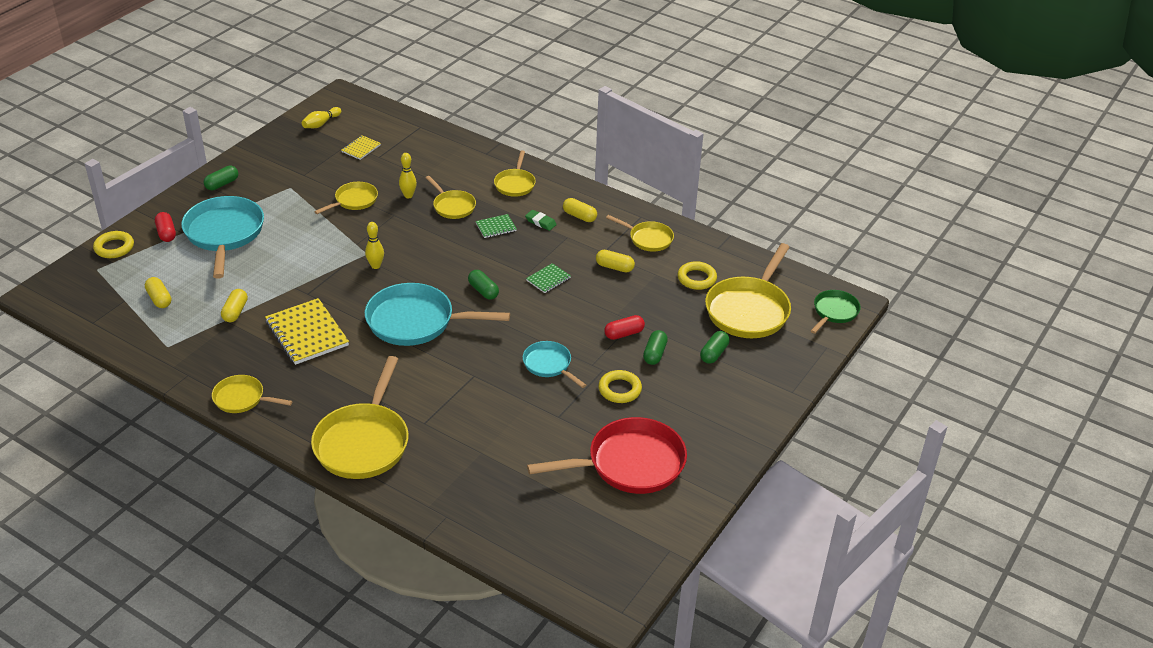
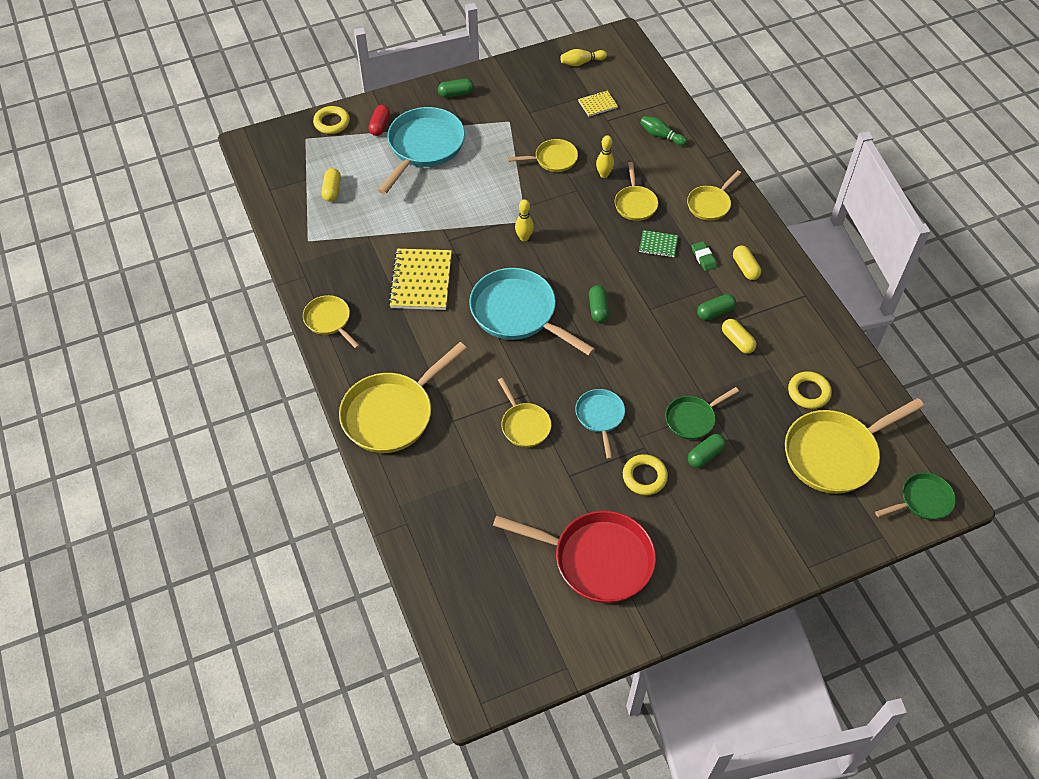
camera: 35 degrees right, 15 degrees up
(235, 312) = (380, 231): yellow capsule -> none
(434, 152) = (661, 136): none -> green bowling pin
(548, 279) = (665, 324): green notebook -> none
(624, 334) = (692, 419): red capsule -> green pan
(648, 239) = (794, 324): yellow pan -> yellow pan (524, 425)
(714, 353) = (762, 484): green capsule -> green capsule (715, 312)

